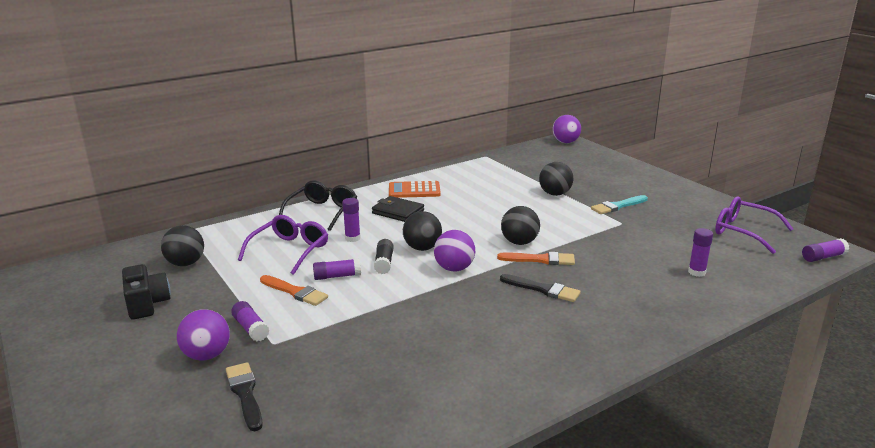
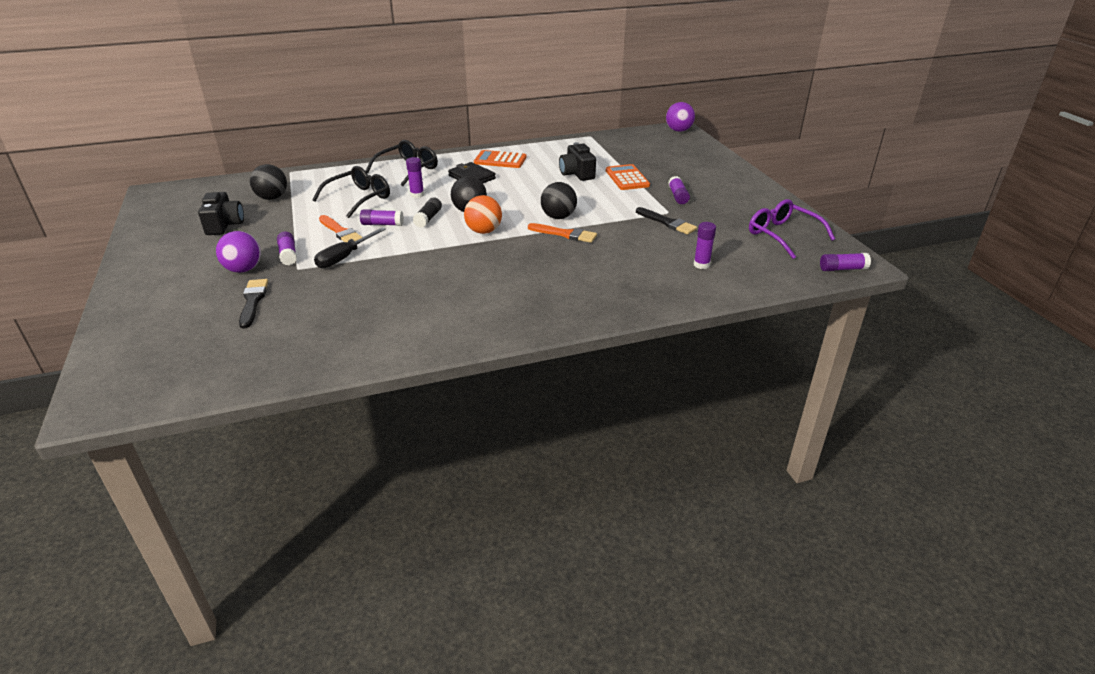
camera: 15 degrees right, 10 degrees up
(289, 251) = (359, 198): purple glasses -> black glasses
(321, 321) = (345, 257): none -> black screwdriver
(454, 268) = (484, 231): purple ball -> orange ball
(503, 195) = (577, 174): none -> black camera
(543, 289) = (546, 259): black brush -> black brush (667, 223)
(555, 194) = (627, 178): black ball -> orange calculator
(617, 206) = (678, 196): turquoise brush -> purple glue stick

